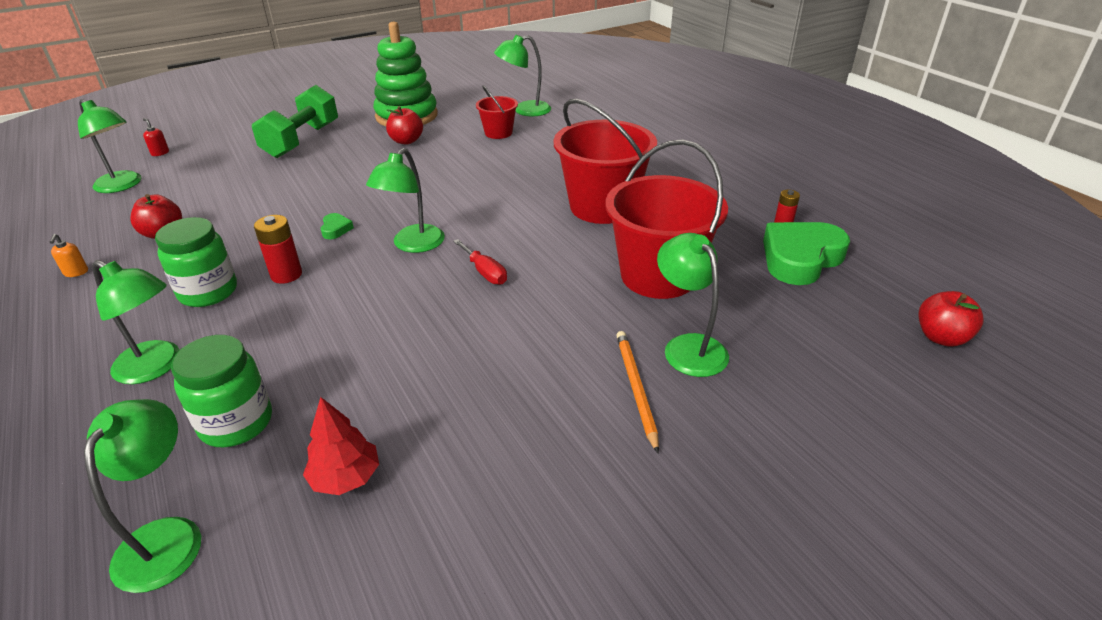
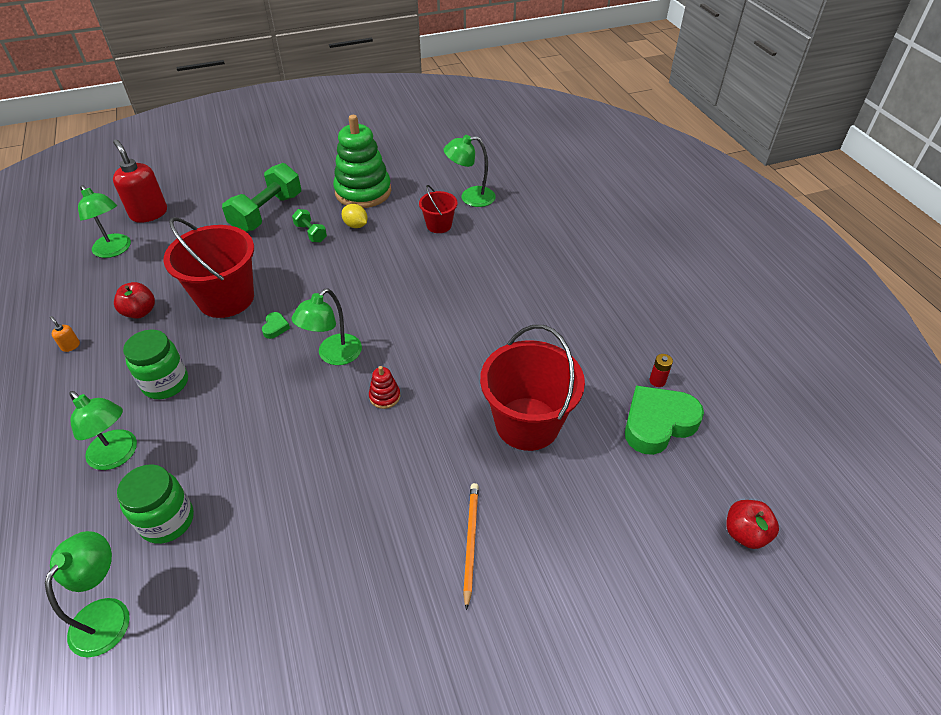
camera: 10 degrees right, 10 degrees up
(76, 272) = (70, 346): orange soap dispenser -> orange soap dispenser turned 135 degrees clockwise
(160, 153) = (149, 213): red soap dispenser -> red soap dispenser, size x2.48
(286, 275) = (227, 374): red battery -> none
(345, 478) = (235, 586): red tree -> none
(356, 151) = (310, 233): none -> green dumbbell
(406, 141) = (356, 225): red apple -> yellow lemon
(485, 272) = (385, 396): red screwdriver -> red stacking toy
(602, 207) = (504, 333): red bucket -> red bucket (226, 298)
(688, 346) = (526, 506): green lamp -> none

